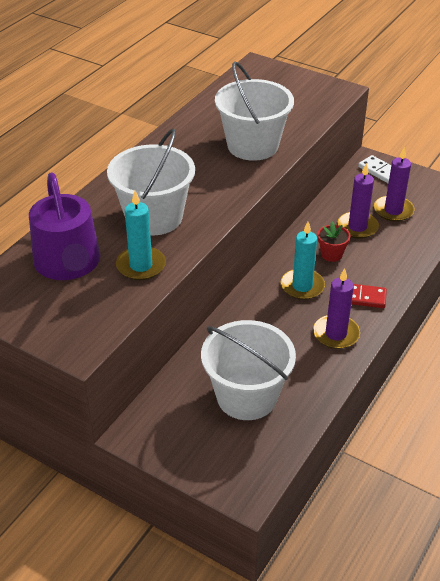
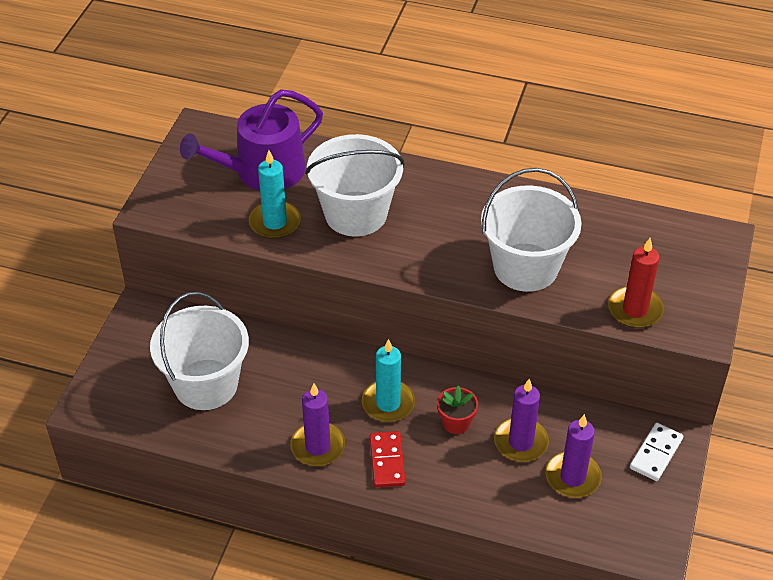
camera: 75 degrees right, 5 degrees up
(311, 110) = (635, 310): none -> red candle

